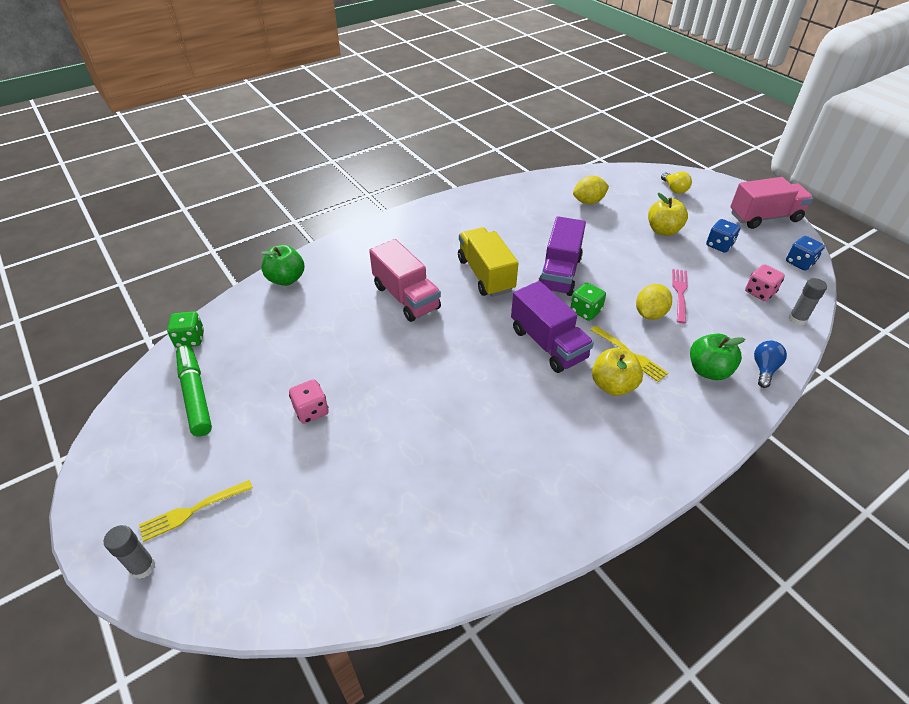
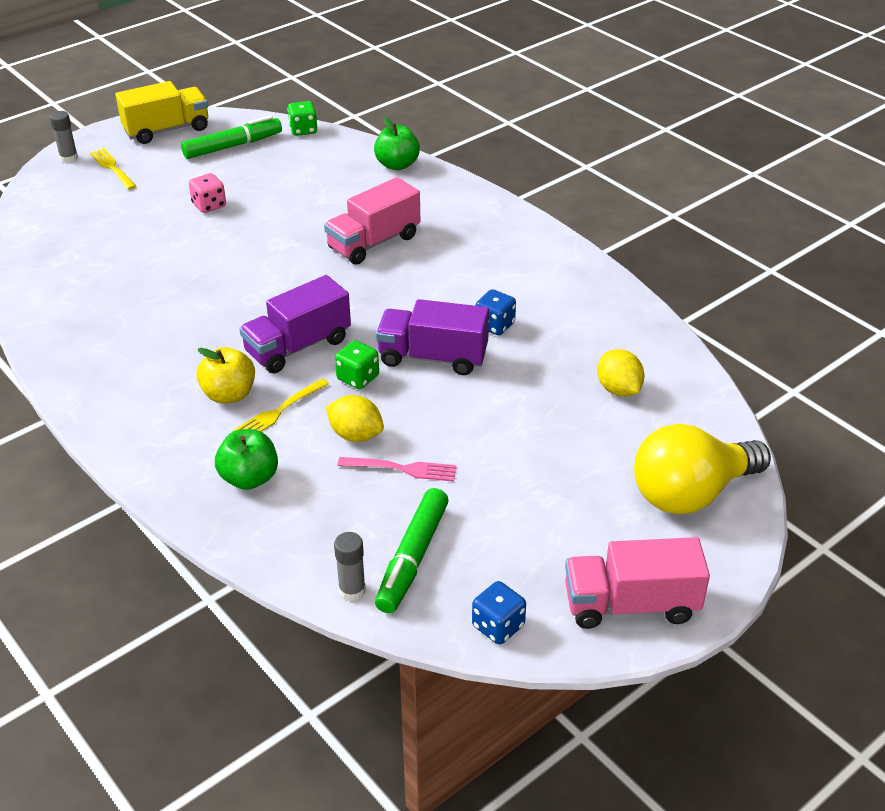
camera: 85 degrees right, 5 degrees down
(485, 275) = (421, 297): yellow truck -> yellow truck (167, 130)
(663, 230) = (557, 466): yellow apple -> none
(674, 189) = (690, 493): yellow light bulb -> yellow light bulb, size x2.28
(719, 245) = (529, 528): blue dice -> blue dice (494, 325)
(759, 292) = (412, 558): pink dice -> green marker
(764, 217) = (631, 604): pink truck -> pink truck turned 105 degrees clockwise
(764, 369) = (250, 533): blue light bulb -> none

